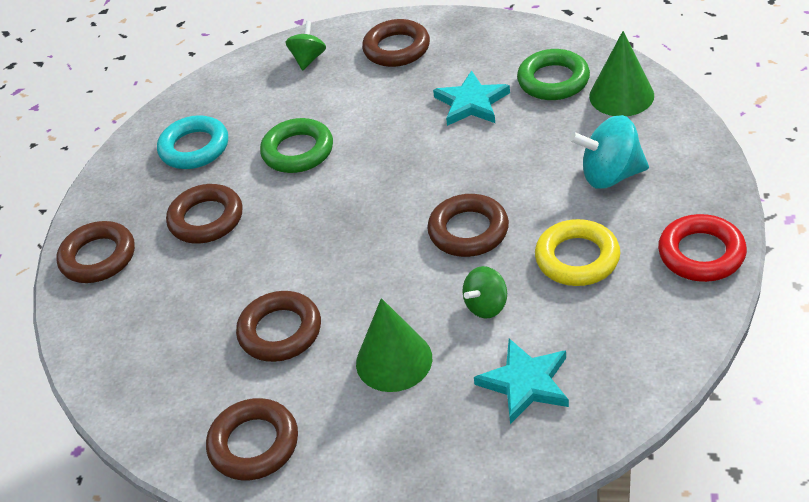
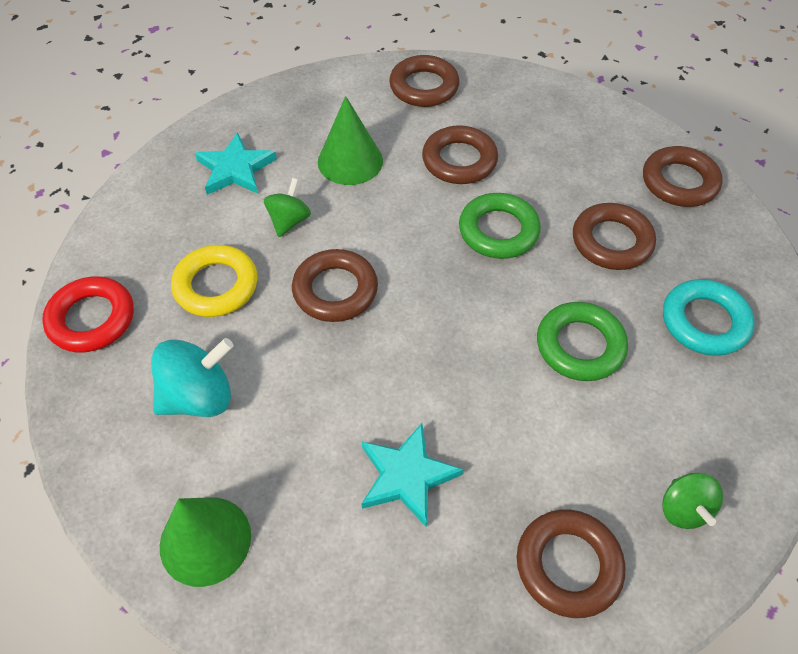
camera: 150 degrees right, 10 degrees up
(553, 80) = (308, 549): green ring -> green ring (498, 231)

